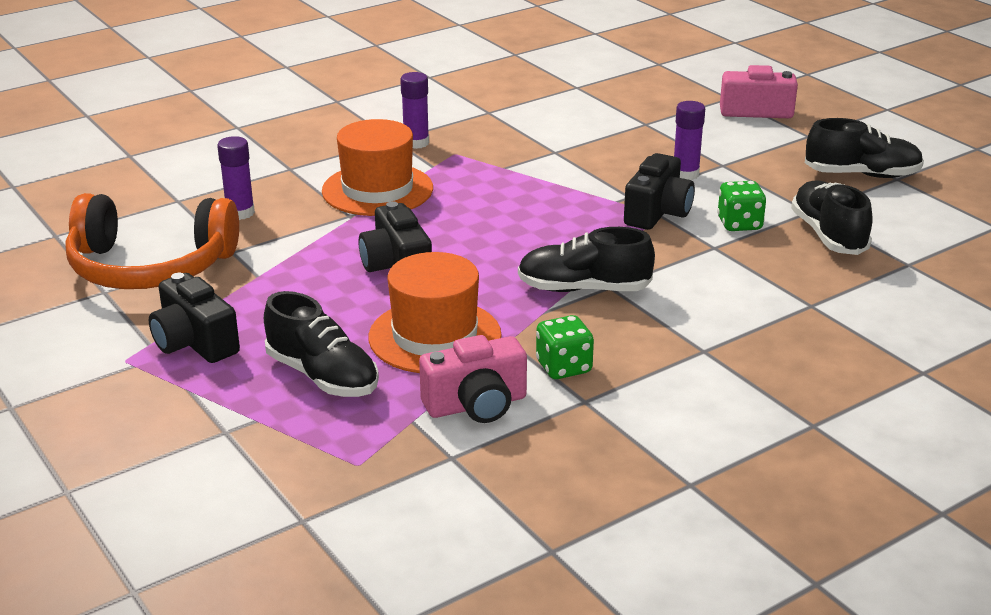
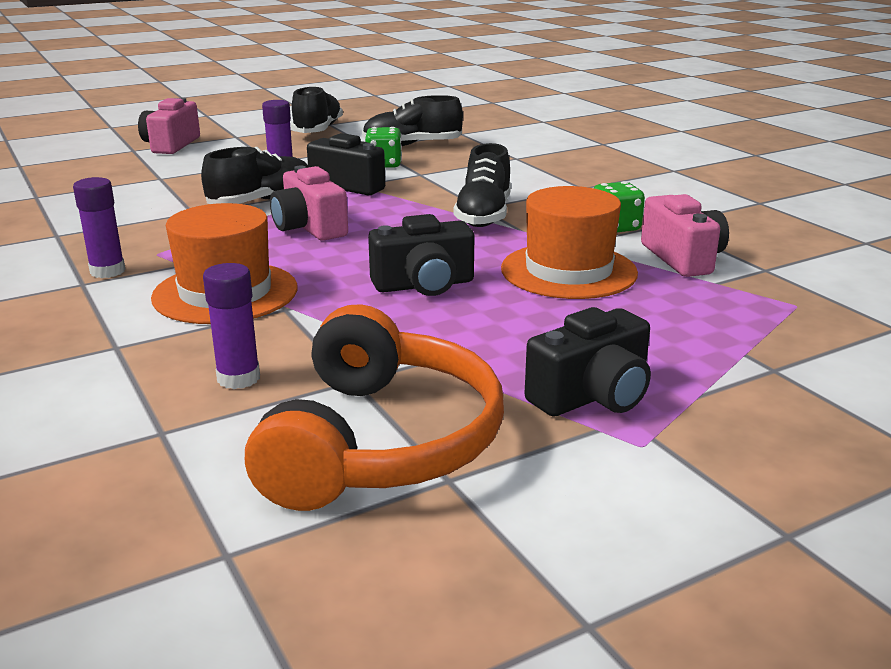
camera: 85 degrees left, 5 degrees down
(323, 376) = (652, 321): black shoe -> black shoe (262, 201)
(525, 205) = (309, 228): none -> pink camera

